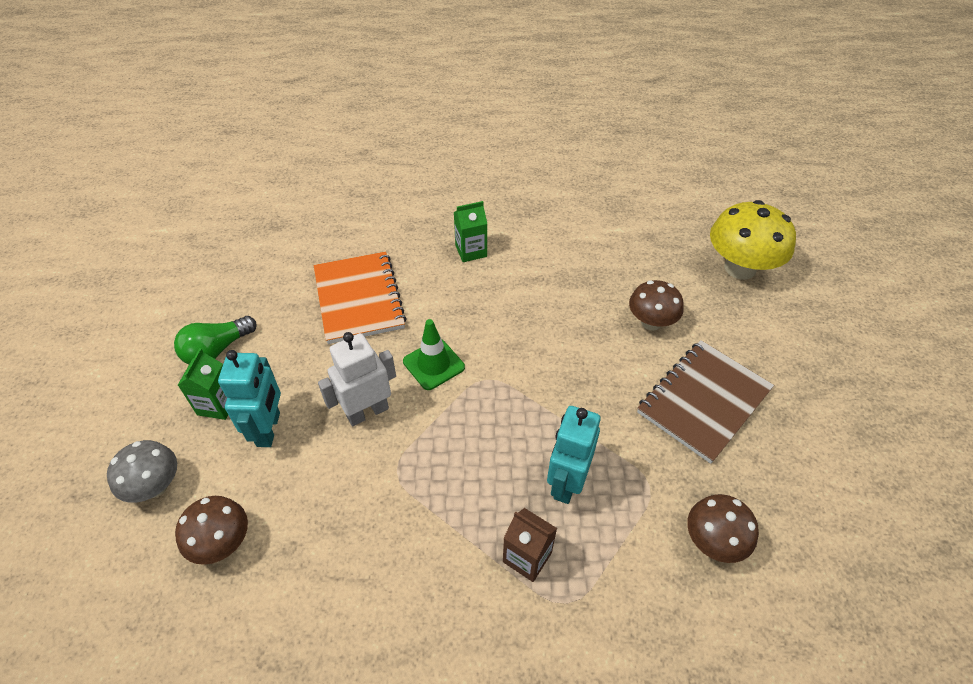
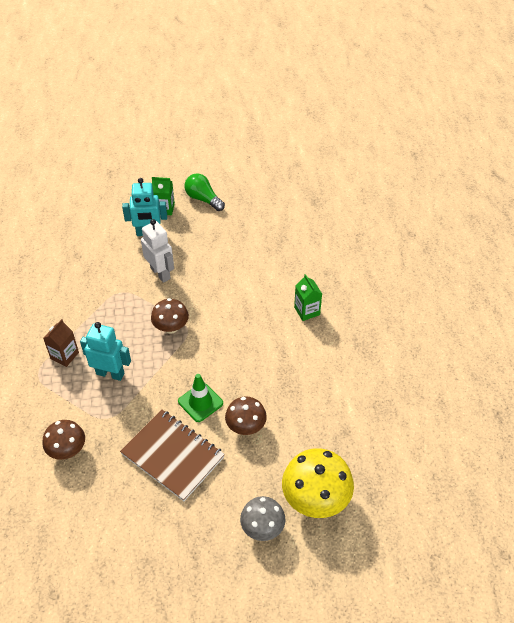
camera: 85 degrees right, 0 degrees up
(155, 486) = (114, 198): grey mushroom -> grey mushroom (262, 528)
(222, 543) = (81, 230): brown mushroom -> brown mushroom (171, 327)
(359, 299) = (251, 255): orange notebook -> none
(433, 364) = (198, 300): green traffic cone -> green traffic cone (200, 402)

